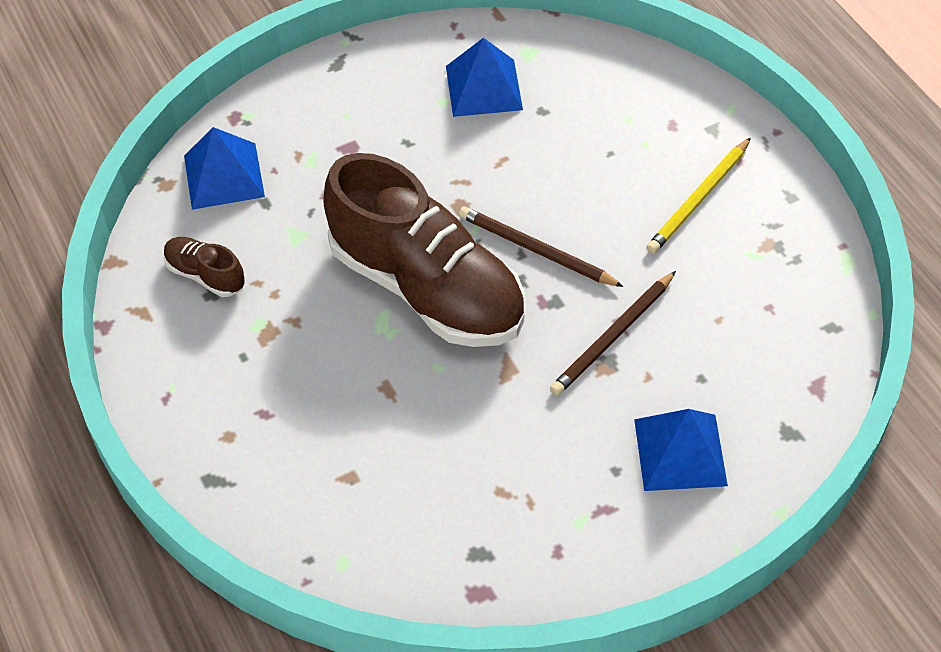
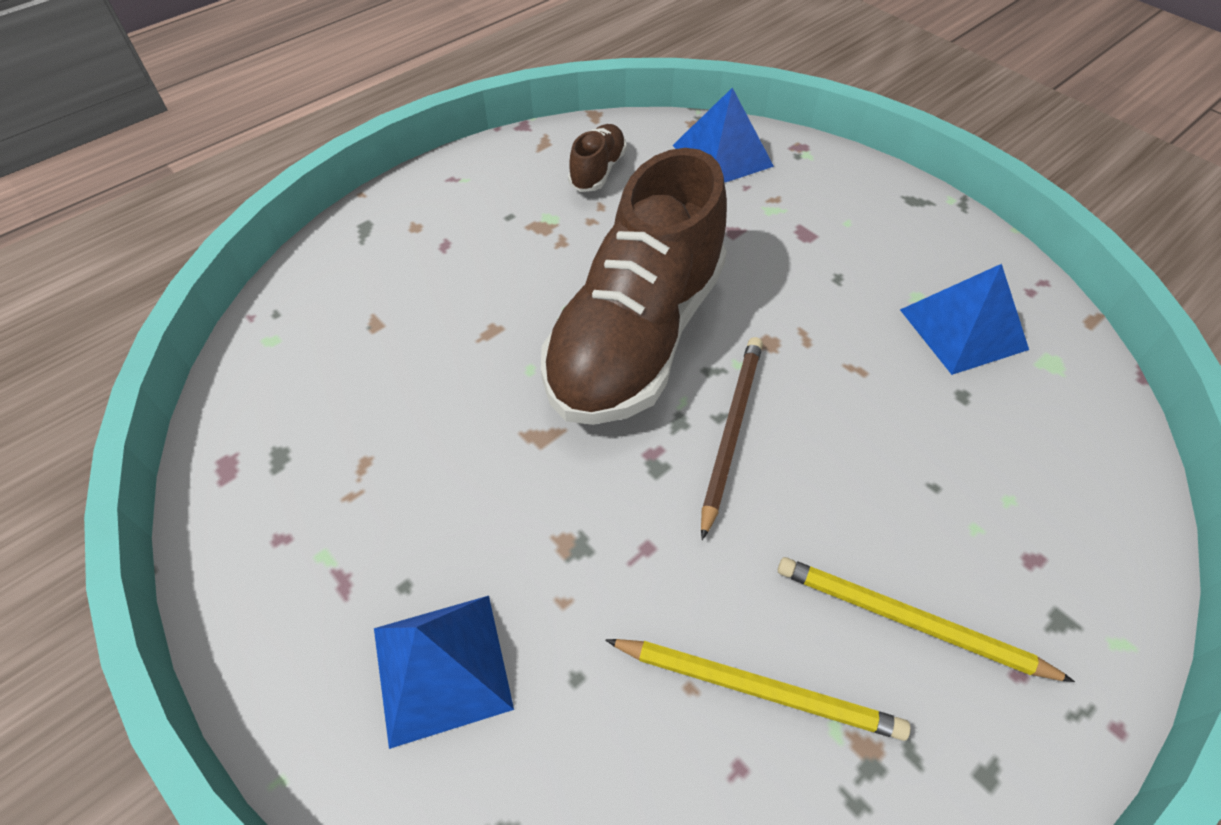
camera: 75 degrees right, 0 degrees up
(613, 336) = (619, 545): brown pencil -> none
(725, 286) = (757, 688): none -> yellow pencil

